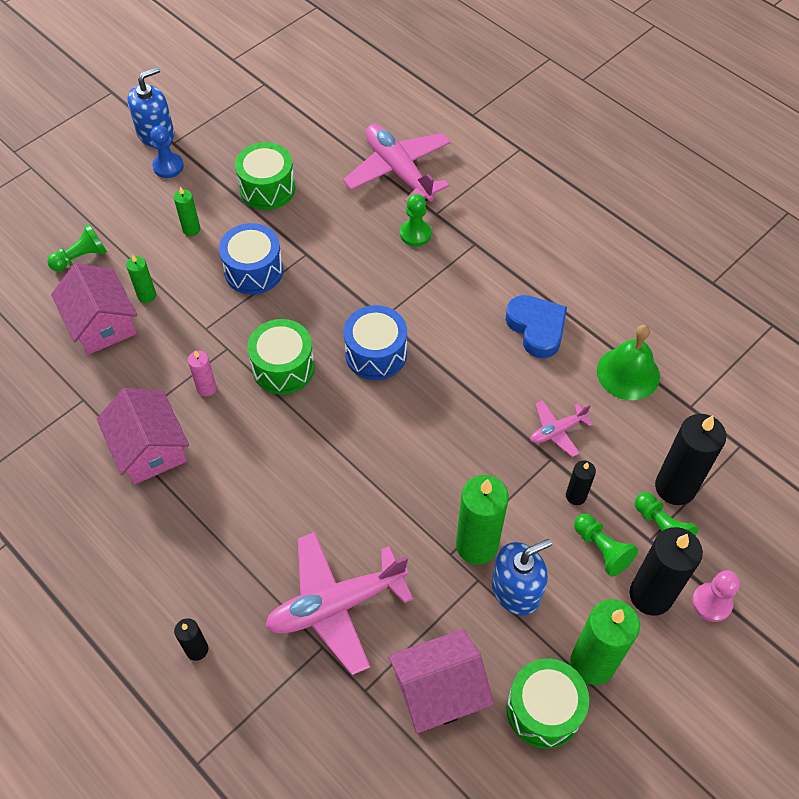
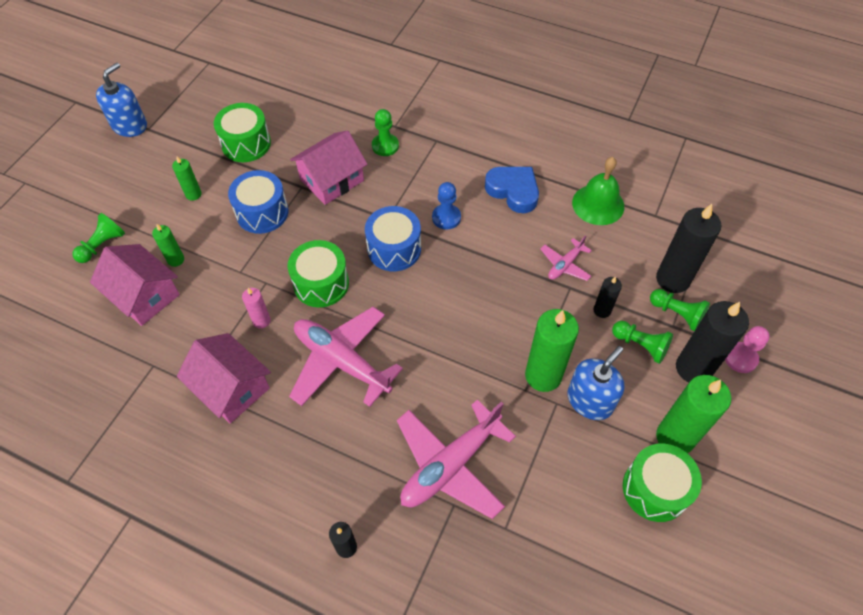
camera: 20 degrees left, 0 degrees up
(168, 166) = (151, 149): blue pawn -> blue pawn (446, 217)
(398, 171) = (350, 101): pink plane -> pink plane (342, 362)
(438, 690) = (565, 505): pink house -> pink house (331, 180)

